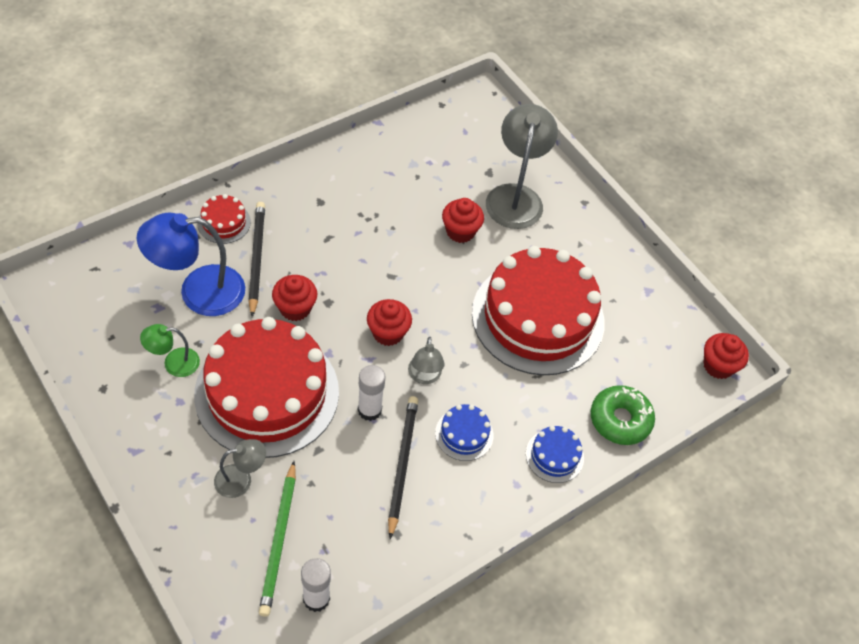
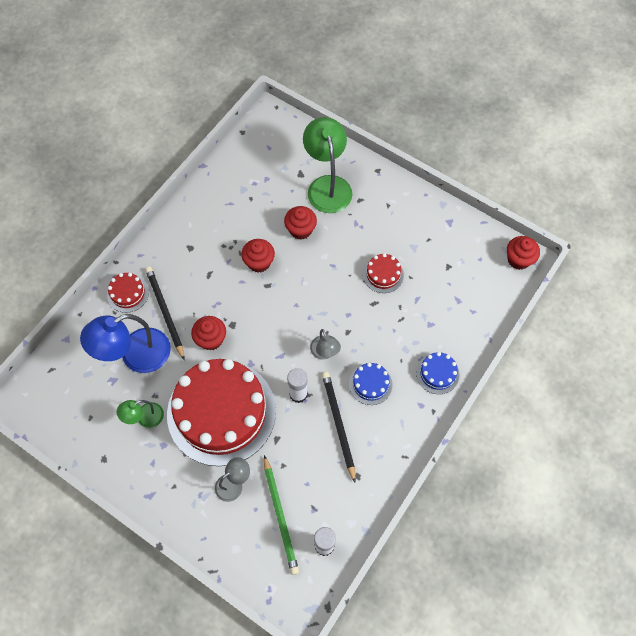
camera: 15 degrees left, 10 degrees up
(388, 333) = (285, 330): red cupcake -> red cupcake (259, 262)
(515, 196) = (327, 185): grey lamp -> green lamp
(538, 317) = (383, 274): red cake -> red cake, size x0.41
(620, 420) = (470, 328): green donut -> none

